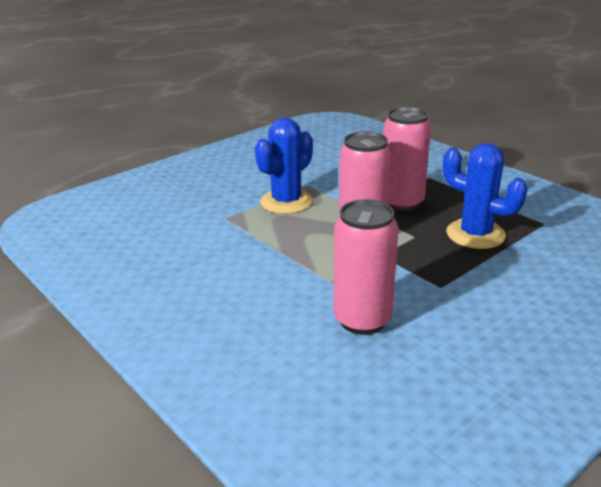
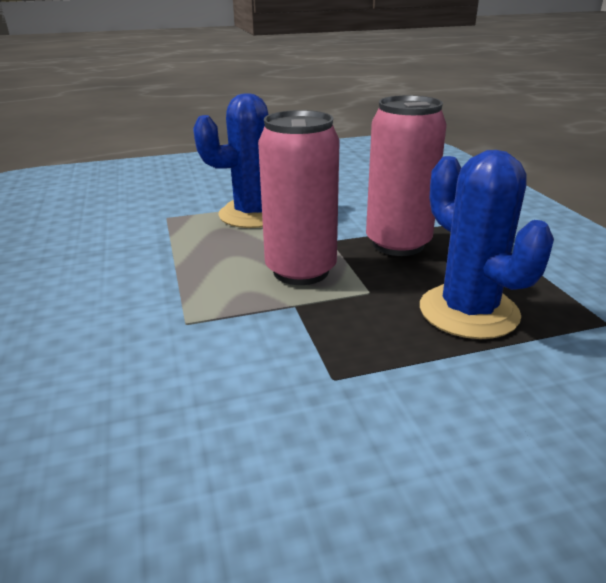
camera: 25 degrees right, 0 degrees up
(362, 320) = (156, 395): pink can -> none

